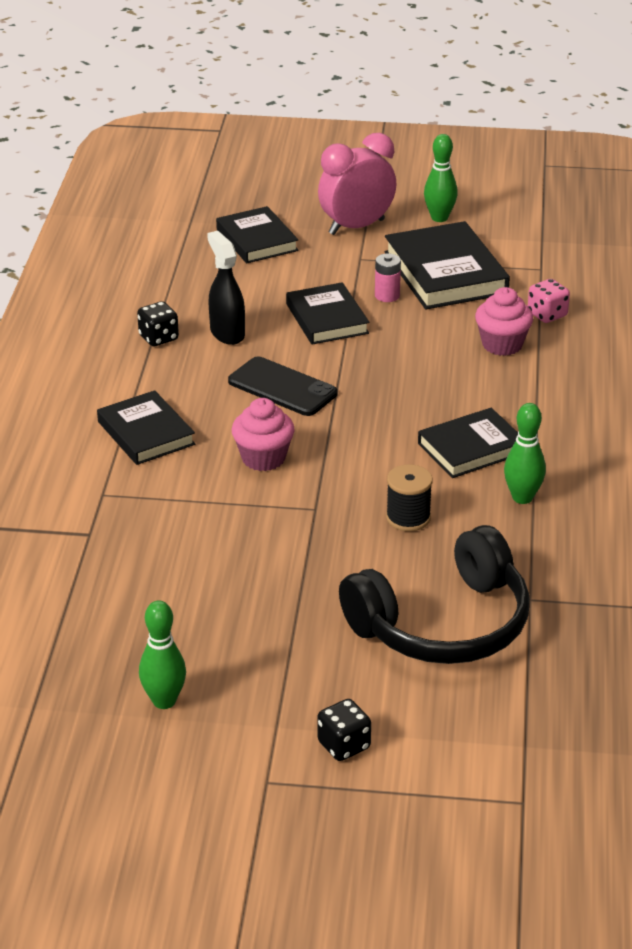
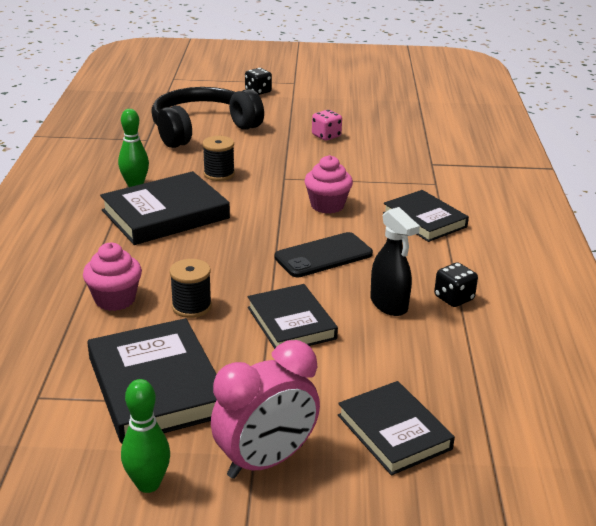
camera: 175 degrees right, 5 degrees down
(164, 701) = (353, 103): green bowling pin -> none
(282, 387) = (323, 256): black phone -> black phone turned 60 degrees counterclockwise
(387, 296) = (227, 353): pink battery -> none
(424, 336) = (191, 306): none -> black spool
(471, 448) = (165, 214): black book -> black book, size x1.51
(547, 315) = (56, 334): pink dice -> pink dice (326, 136)

